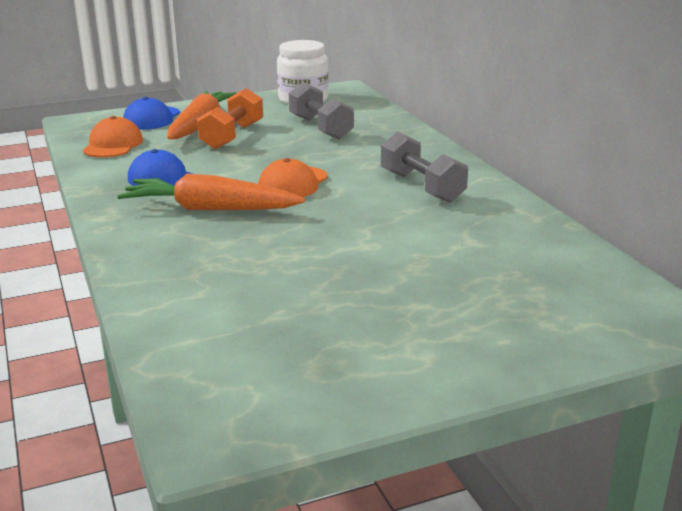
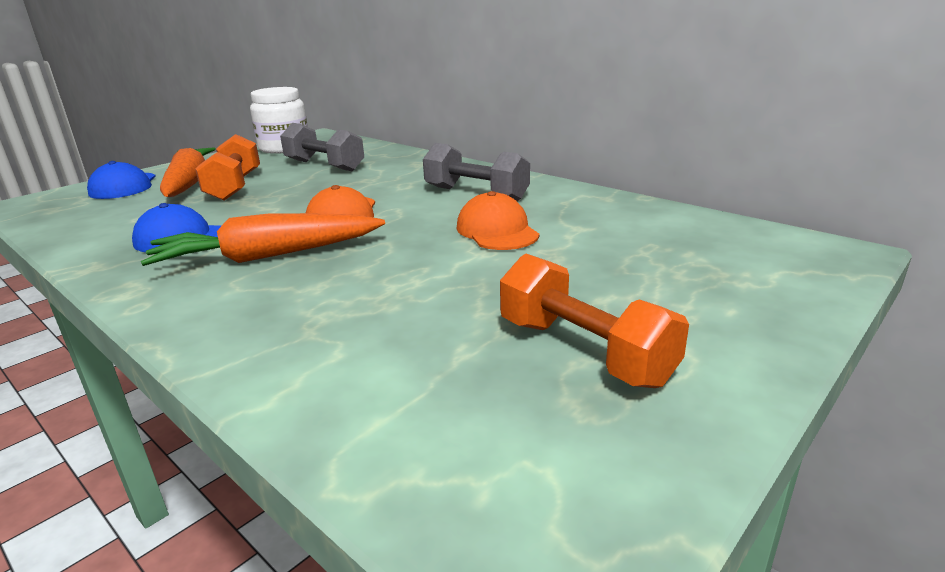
camera: 25 degrees left, 0 degrees up
(113, 145) = (89, 217): orange cap -> orange cap (497, 231)
(357, 337) = (584, 351): none -> orange dumbbell

